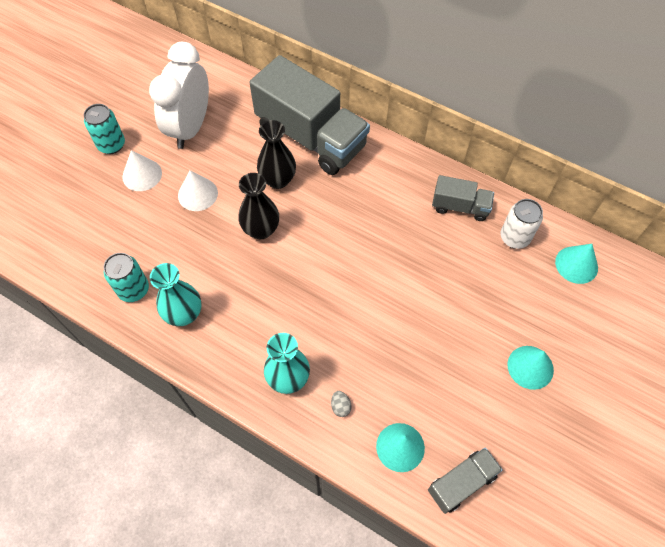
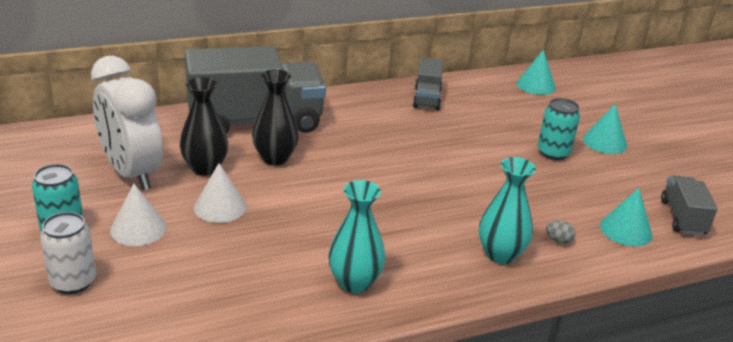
camera: 55 degrees left, 30 degrees down
(134, 289) = (279, 303): turquoise can -> turquoise can (553, 153)
(261, 230) = (317, 192): black vase -> black vase (205, 168)
(460, 207) = (427, 98): grey truck -> grey truck turned 135 degrees clockwise
(514, 237) = (484, 93): white can -> white can (73, 282)

